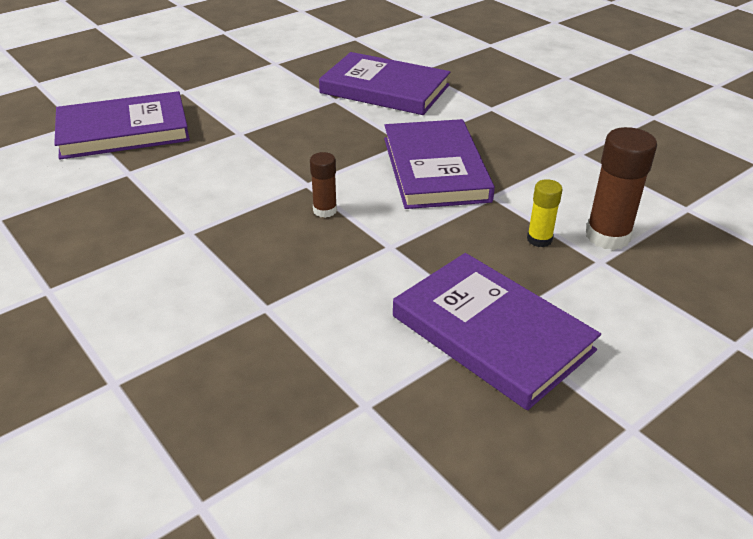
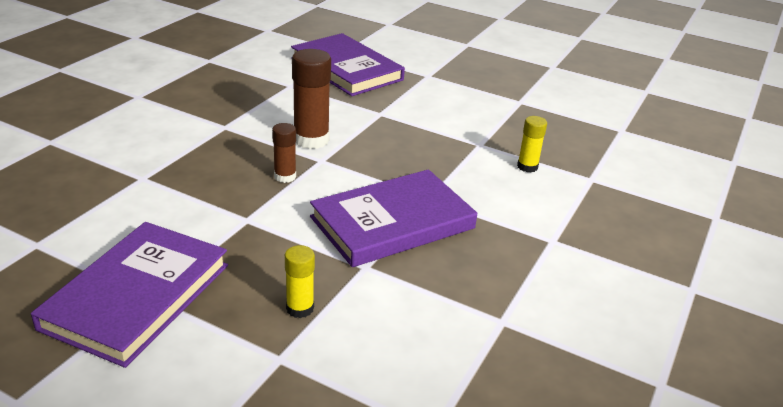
camera: 65 degrees right, 5 degrees down
(384, 89) = (527, 167): purple book -> yellow glue stick
(607, 236) = (331, 360): brown glue stick -> brown glue stick (311, 140)

